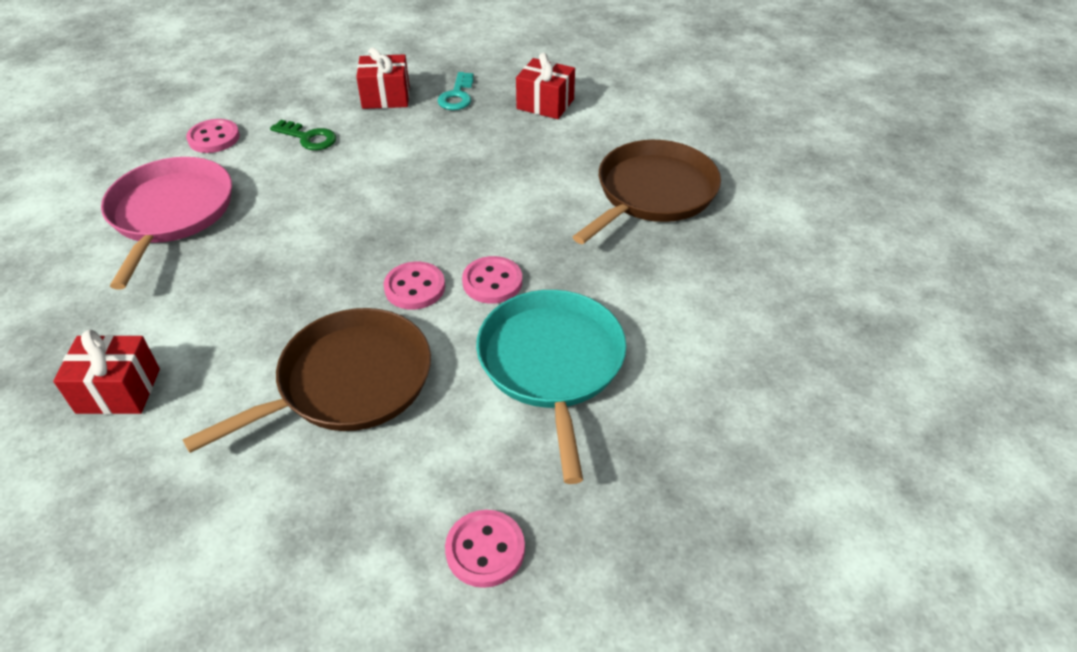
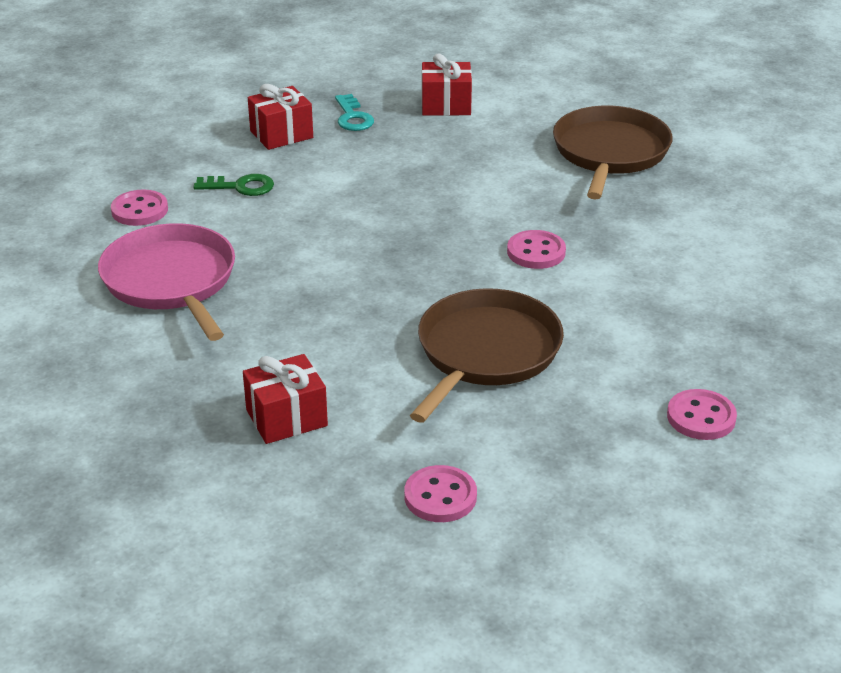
camera: 25 degrees left, 10 degrees down
(415, 287) = (472, 274): pink button -> pink button (440, 496)
(552, 364) = (640, 293): turquoise pan -> none

